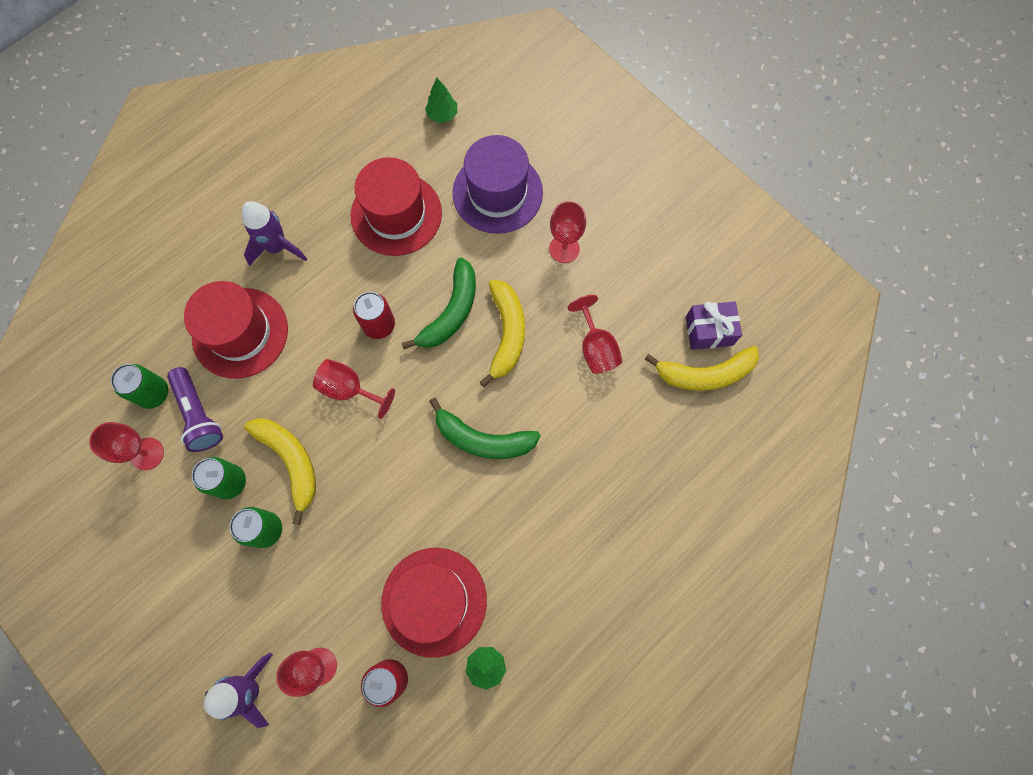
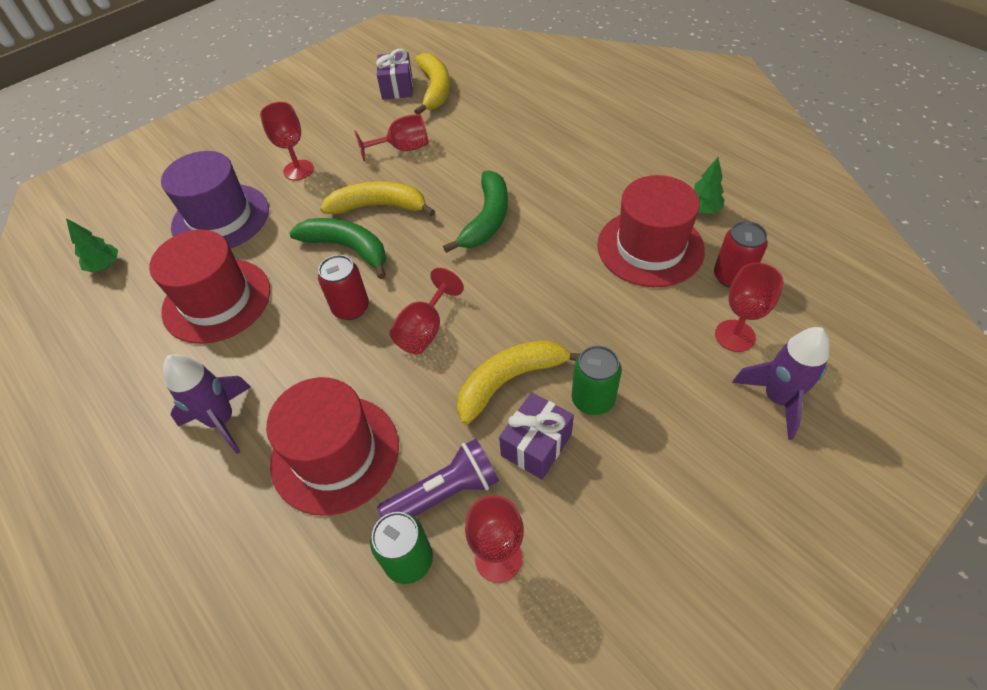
camera: 85 degrees left, 20 degrees down
(230, 482) = (536, 445): green can -> purple gift

